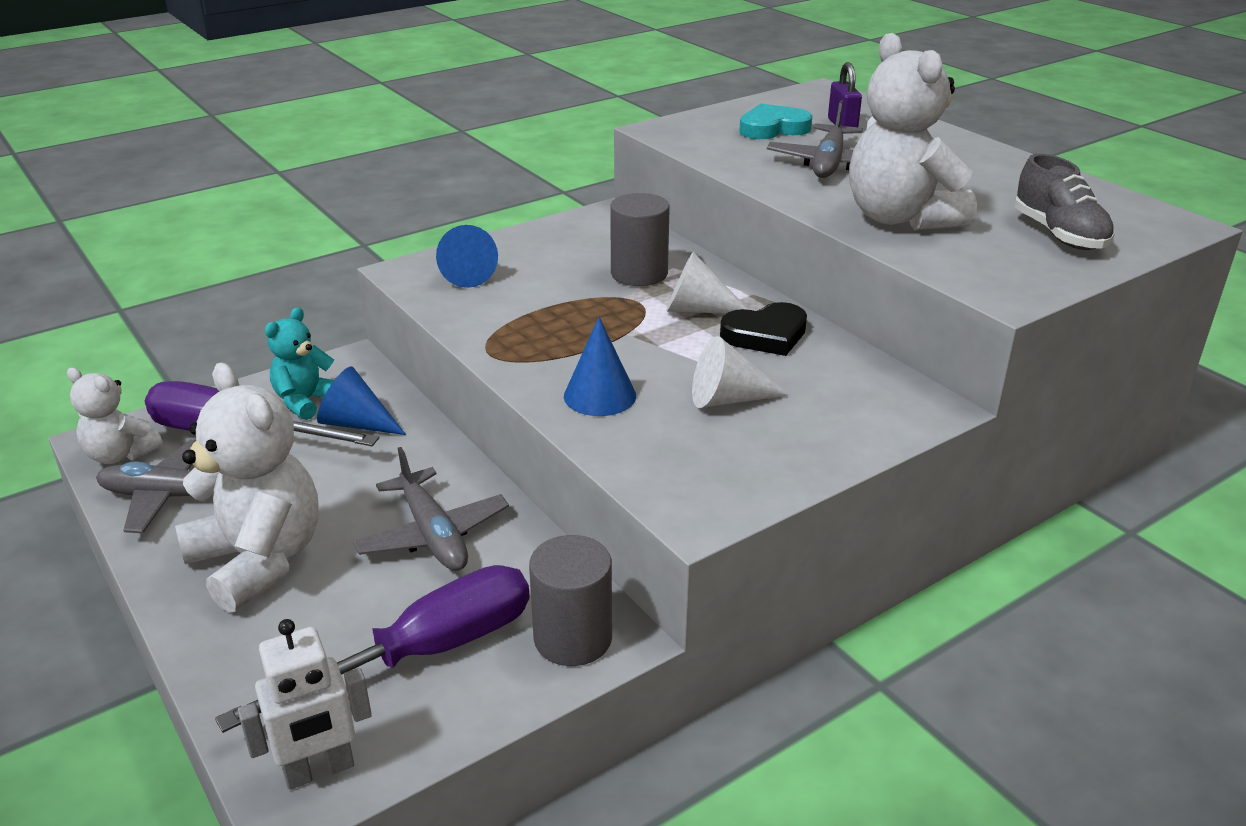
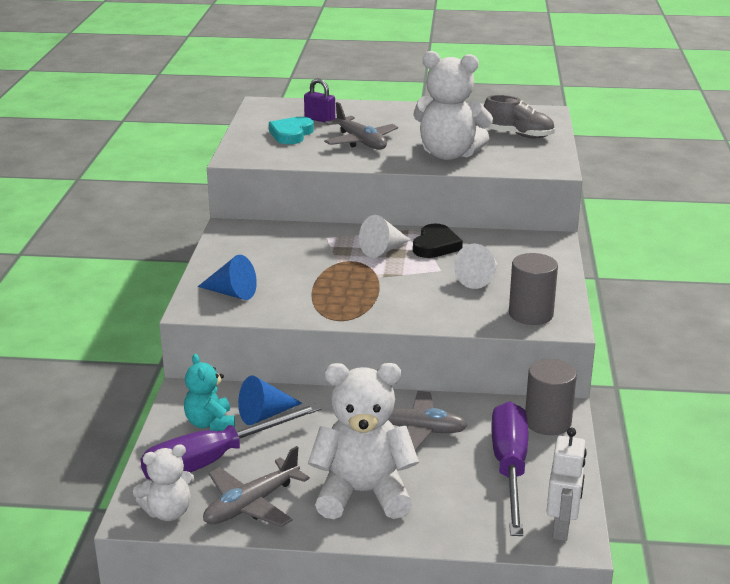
camera: 50 degrees left, 5 degrees down
(600, 395) = (429, 307): blue cone -> none
(639, 273) = (319, 248): grey cylinder -> grey cylinder (531, 314)

